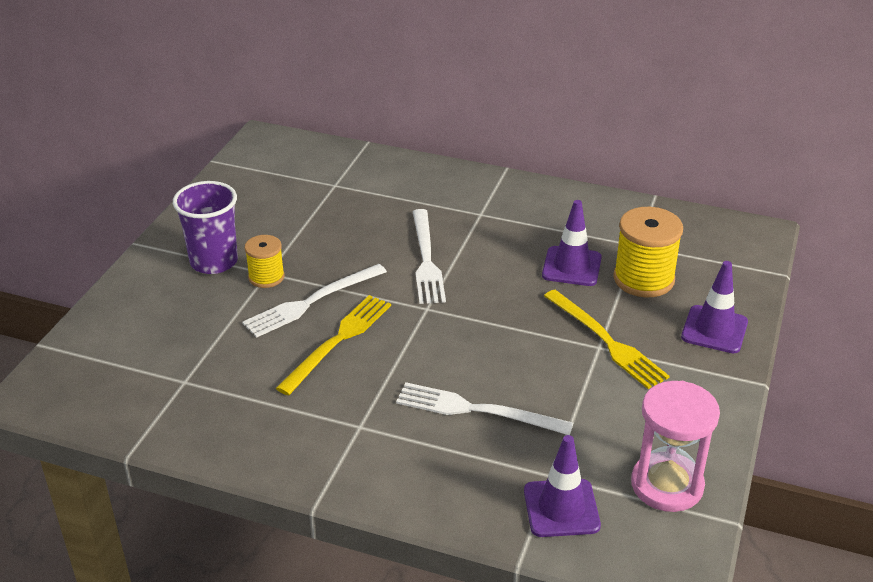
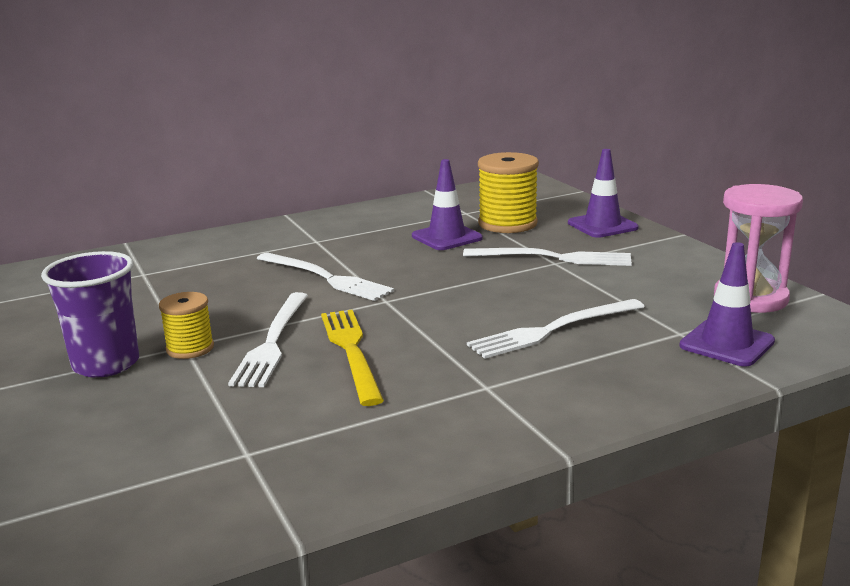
camera: 45 degrees left, 15 degrees down
(606, 341) = (553, 258): yellow fork -> white fork

